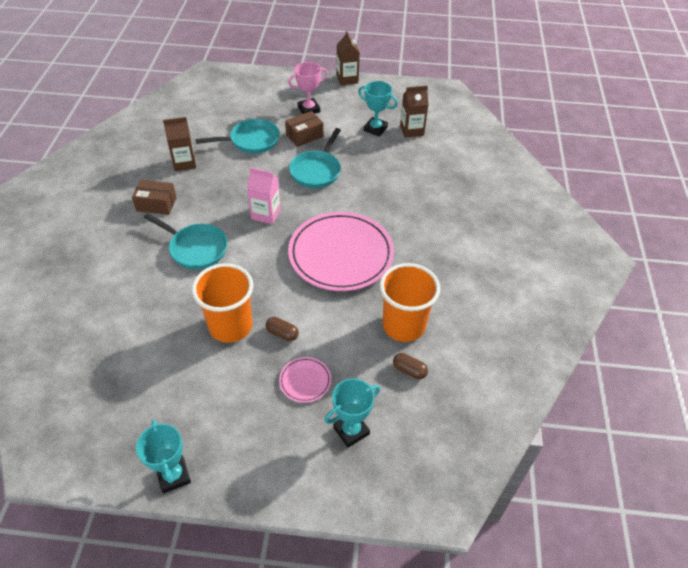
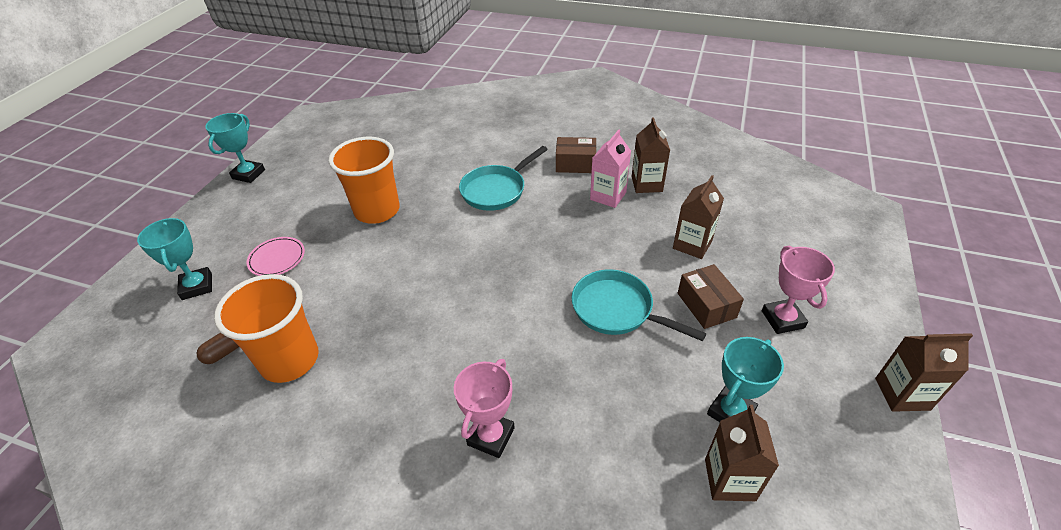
camera: 105 degrees right, 5 degrees down
(156, 204) = (575, 164): brown box -> brown box turned 75 degrees clockwise
(173, 475) = (248, 174): turquoise trophy -> turquoise trophy turned 60 degrees counterclockwise
(251, 141) = (692, 245): turquoise pan -> brown carton
(266, 214) = (536, 248): pink carton -> pink carton (608, 196)
(282, 333) = (345, 247): brown capsule -> none
(341, 254) = (438, 314): pink plate -> none
(421, 212) = (491, 436): none -> pink trophy

